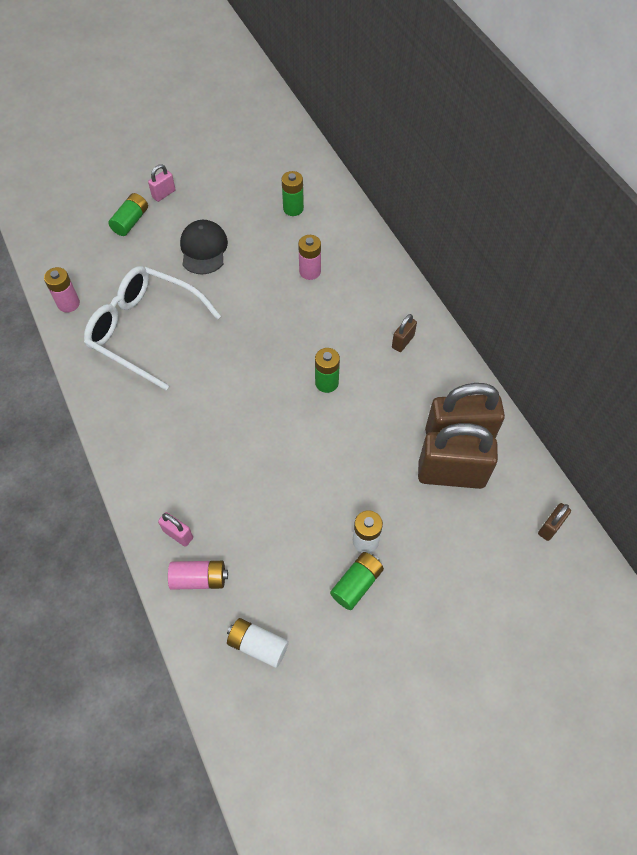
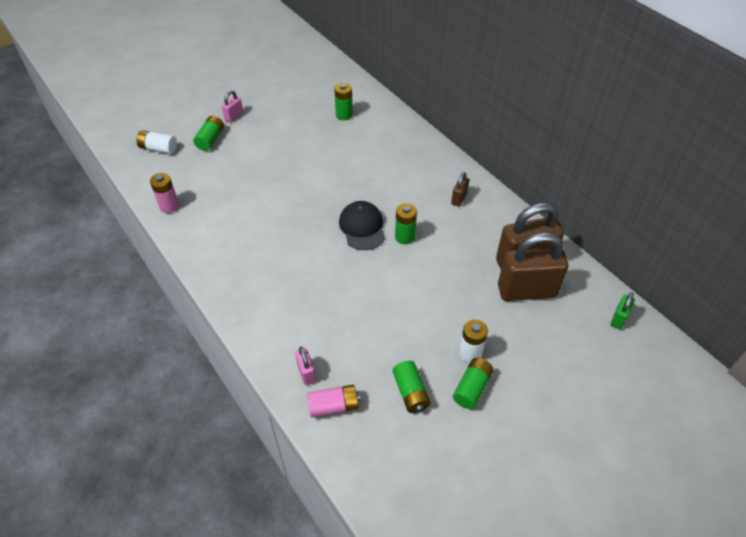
camera: 10 degrees left, 10 degrees down
(145, 330) = (240, 218): white glasses -> none
(178, 534) = (306, 373): pink padlock -> pink padlock turned 45 degrees clockwise
(203, 249) = (277, 152): black cap -> black cap (362, 227)
(258, 645) = (399, 452): white battery -> white battery (158, 148)
(287, 577) = (410, 392): none -> green battery
(310, 271) = (369, 158): pink battery -> none
(550, 527) = (618, 319): brown padlock -> green padlock

